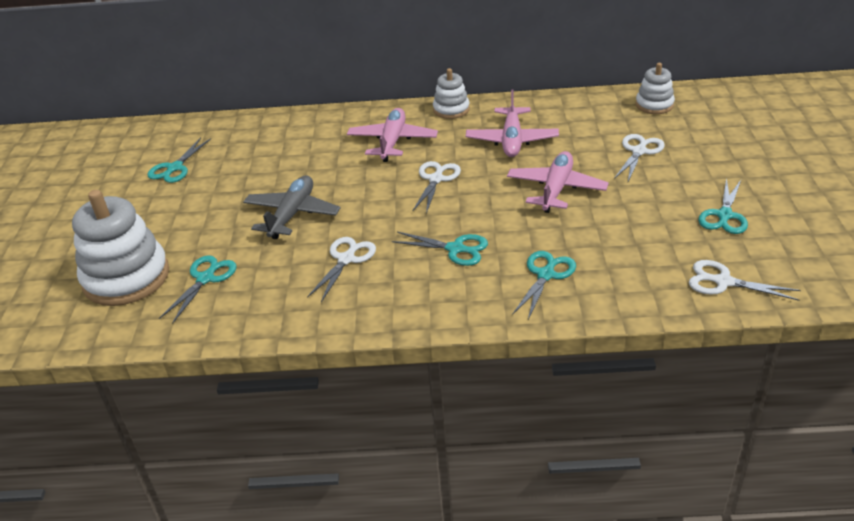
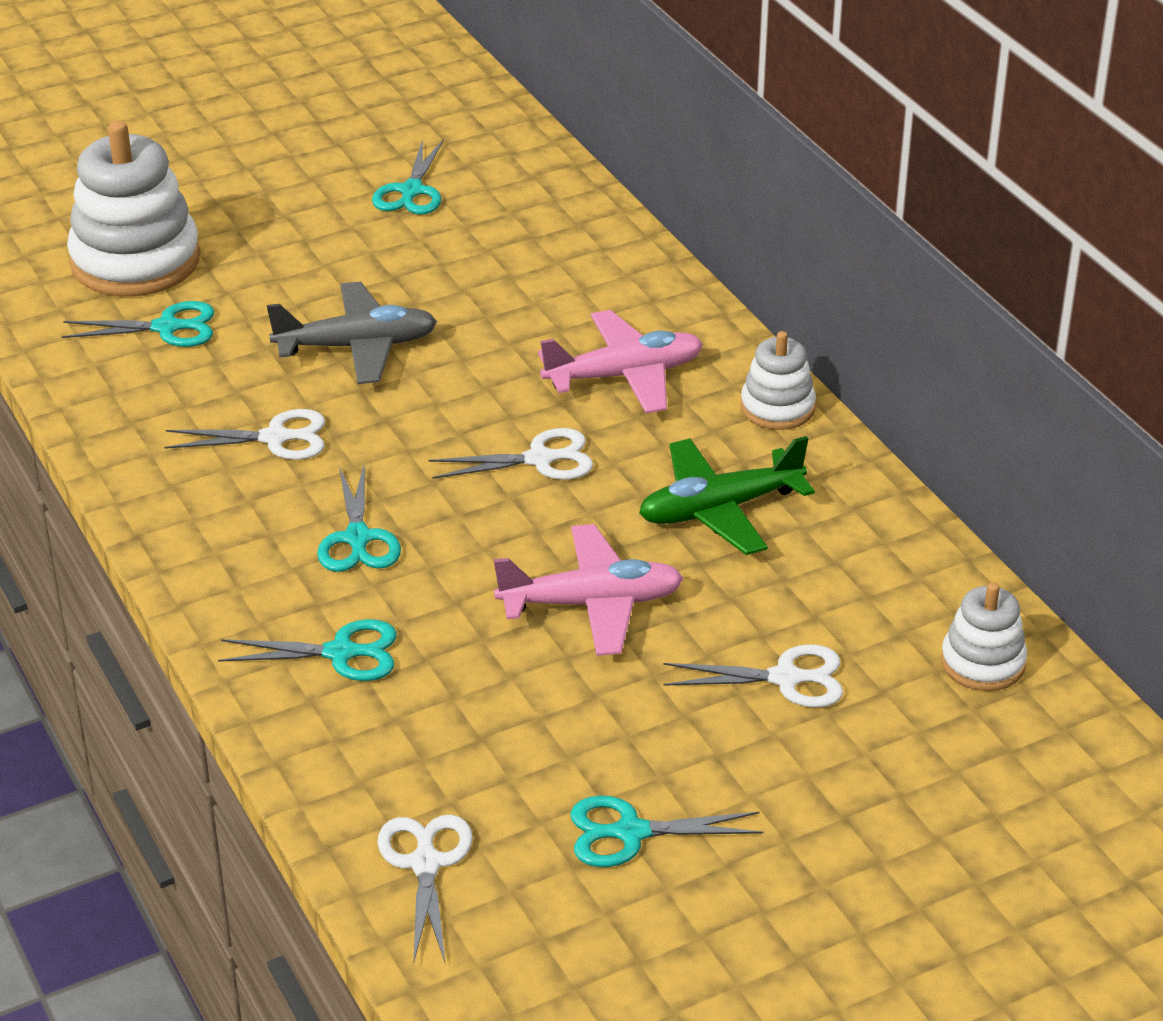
camera: 60 degrees right, 0 degrees up
(175, 168) = (411, 191): turquoise scissors -> turquoise scissors turned 75 degrees counterclockwise
(512, 140) = (720, 509): pink plane -> green plane

